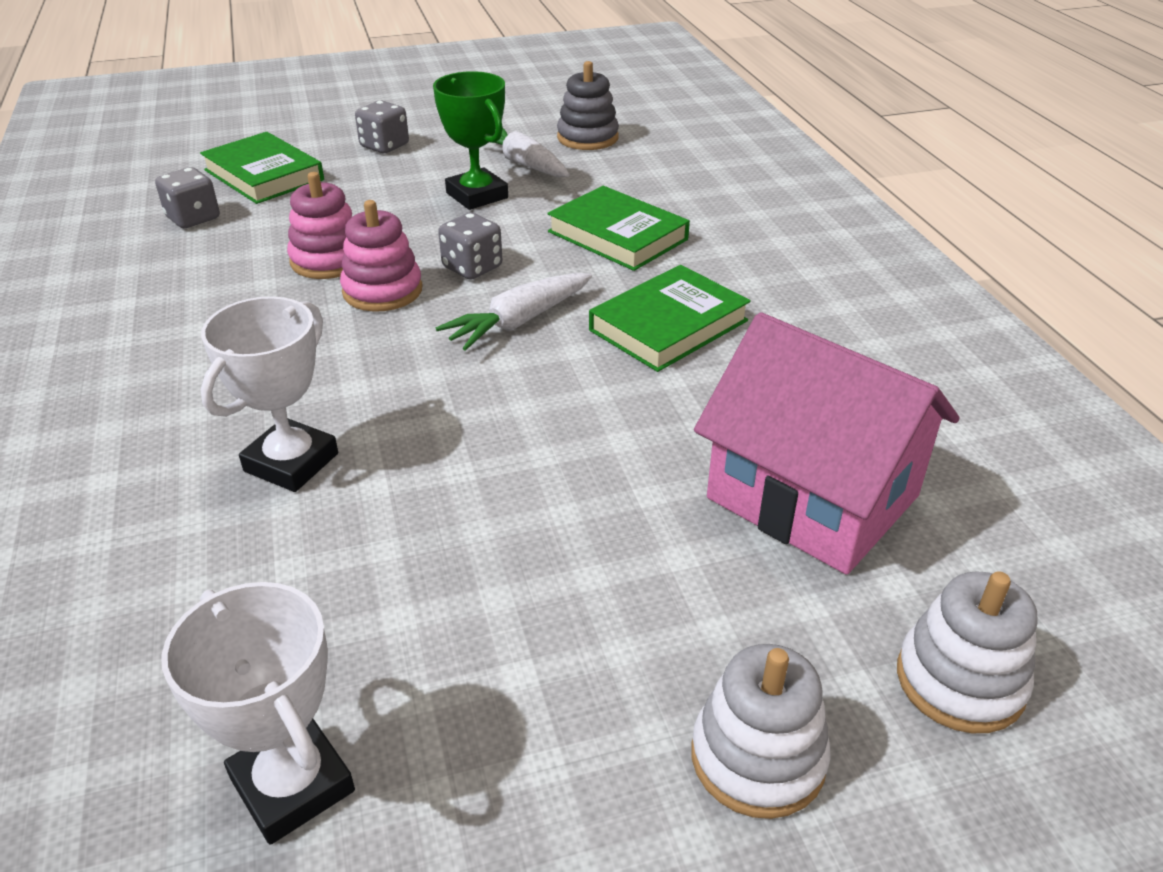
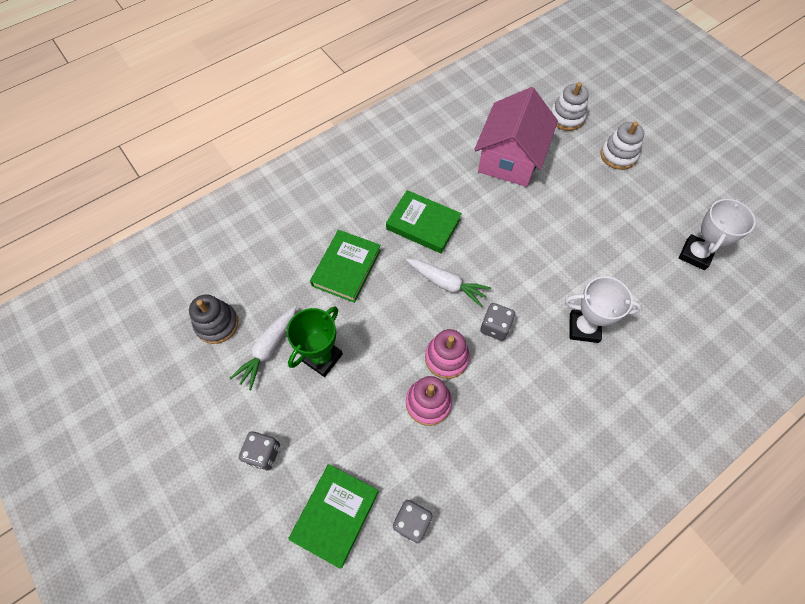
camera: 110 degrees left, 25 degrees up
(472, 267) = (406, 324): grey dice -> grey dice (495, 327)

